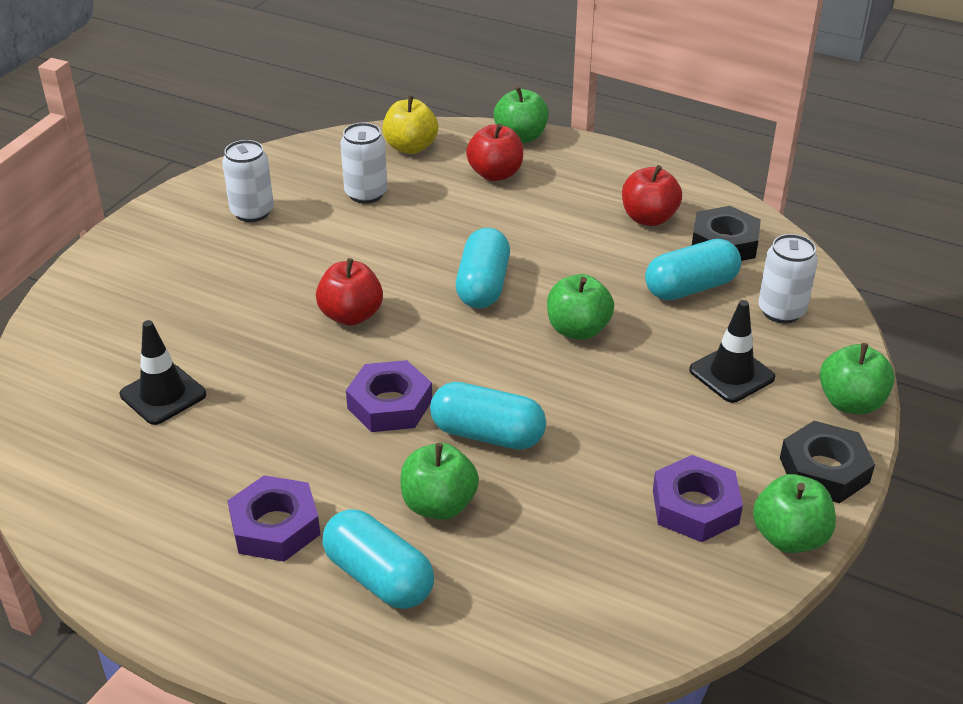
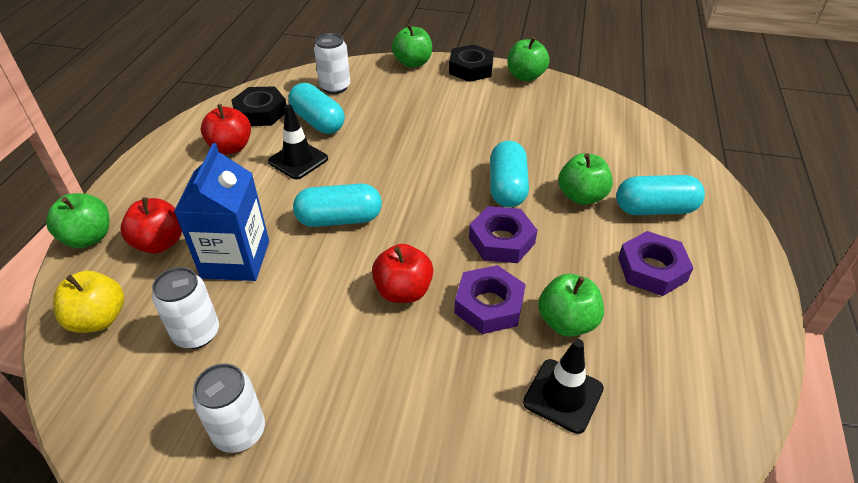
camera: 105 degrees left, 5 degrees up
(379, 577) = (655, 209): turquoise capsule -> turquoise capsule turned 60 degrees clockwise
(451, 216) = (236, 259): none -> blue carton
(578, 330) = (380, 164): green apple -> green apple (566, 322)
(695, 506) = (522, 104): purple nut -> purple nut (489, 305)
(731, 374) = (404, 100): black traffic cone -> black traffic cone (298, 160)

